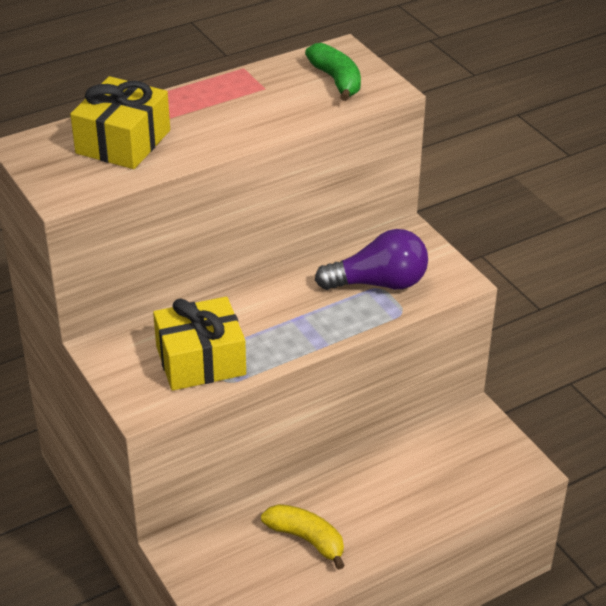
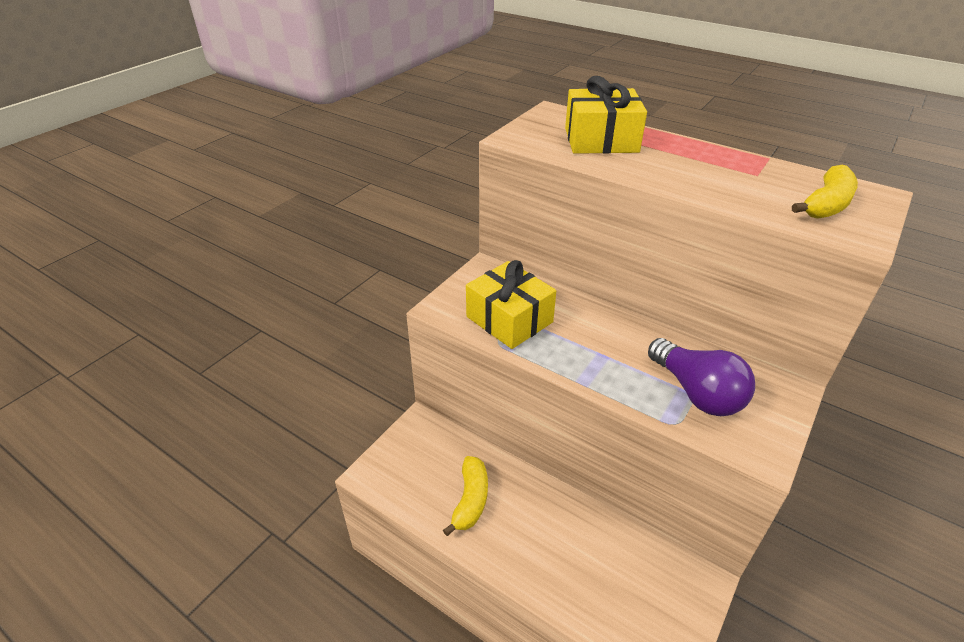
camera: 65 degrees right, 0 degrees up
(336, 80) = (826, 204): green banana -> yellow banana

